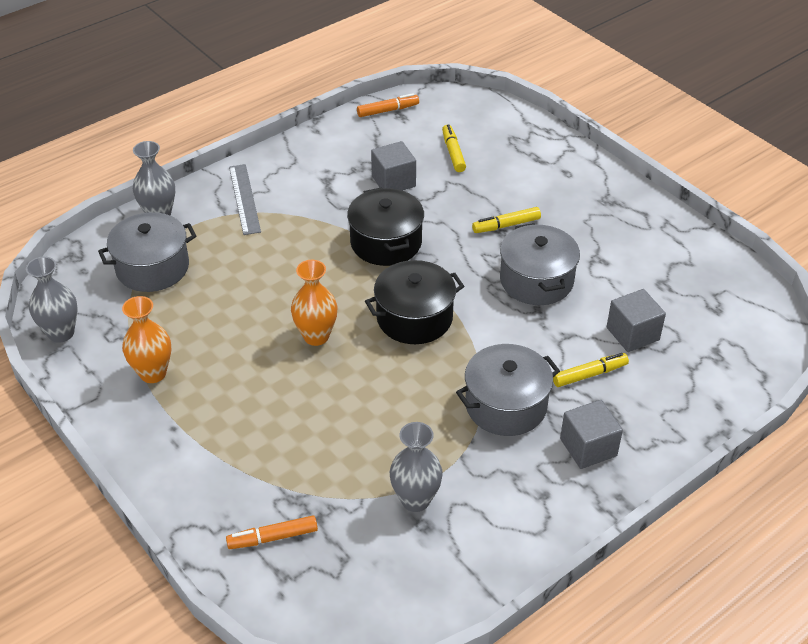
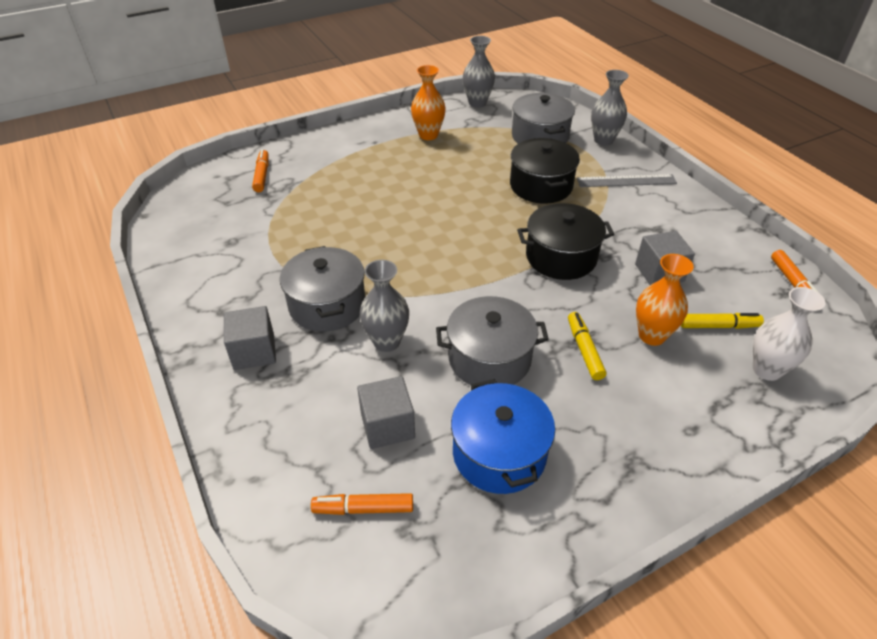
camera: 100 degrees right, 0 degrees up
(316, 336) = (445, 207): orange vase -> orange vase (652, 336)
(414, 318) = (453, 263): black pot -> black pot (541, 186)
(415, 500) = (256, 240): grey vase -> grey vase (386, 342)
(494, 134) = (766, 370): none -> white vase
(589, 374) = (341, 373): yellow marker -> none
(630, 267) = (499, 453): none -> blue pot
(711, 334) = (363, 508): none -> orange marker

